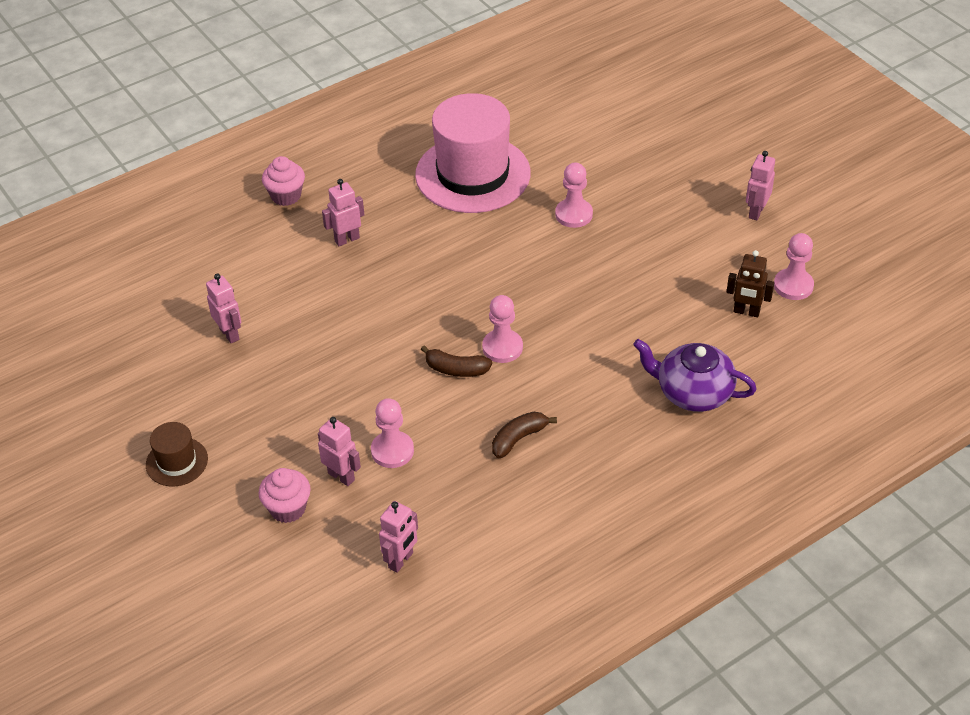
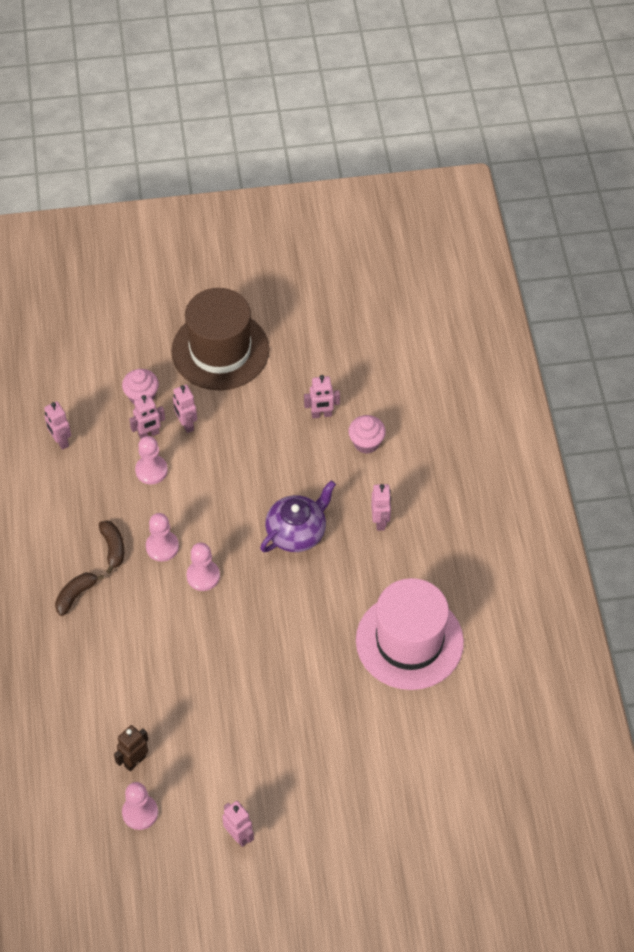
camera: 115 degrees right, 10 degrees up
(177, 462) = (220, 350): brown hat -> brown hat, size x2.20
(286, 196) = (456, 499): pink cupcake -> pink cupcake (366, 443)
(307, 447) = (186, 424): none -> pink robot
(456, 369) = (200, 538): brown banana -> brown banana (76, 595)
(574, 214) = (317, 693): pink pawn -> pink pawn (162, 547)
(693, 392) = (82, 678): purple teapot -> purple teapot (297, 532)

